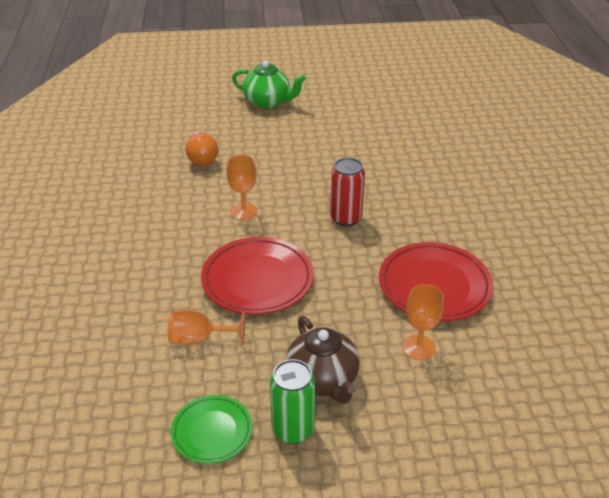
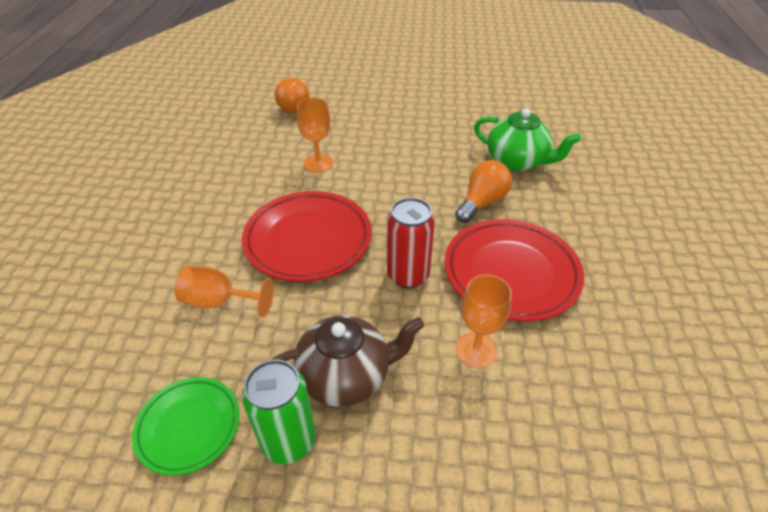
camera: 10 degrees right, 5 degrees up
(268, 102) = (378, 59): green teapot -> green teapot (517, 161)
(323, 380) = (346, 376): brown teapot -> brown teapot turned 90 degrees counterclockwise
(346, 218) = (426, 182): red can -> red can (408, 275)
(398, 230) = (482, 202): none -> orange light bulb

